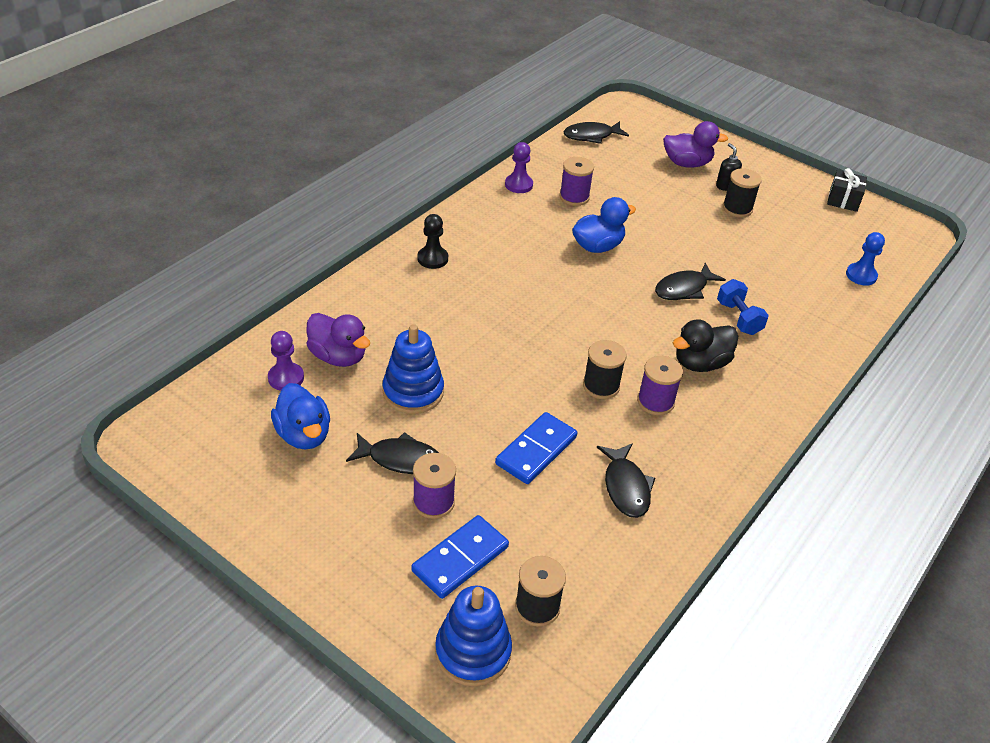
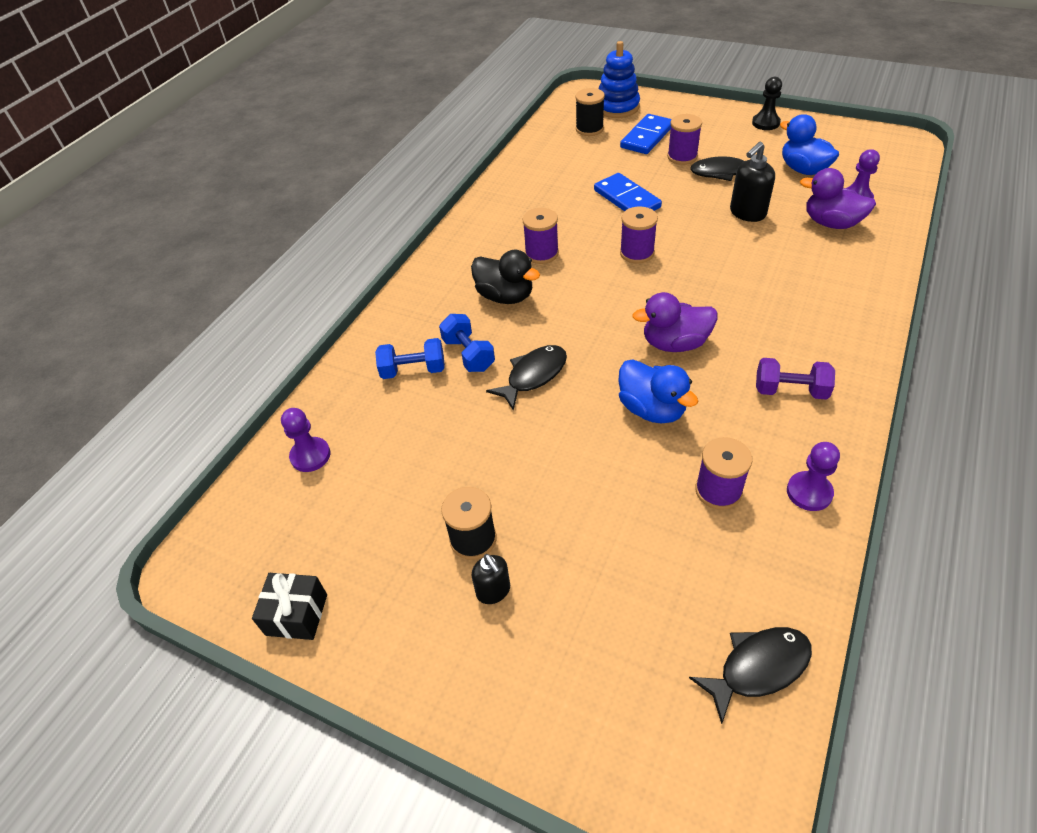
camera: 175 degrees right, 5 degrees up
(413, 392) = (747, 213): blue stacking toy -> black soap dispenser
(432, 259) = (830, 339): black pawn -> black pawn (765, 123)
(490, 234) = (790, 391): none -> purple dumbbell
(536, 451) = (626, 199): blue domino -> blue domino turned 60 degrees counterclockwise
(554, 376) = (637, 253): none -> purple spool
(597, 246) = (652, 409): blue duck -> blue duck turned 90 degrees counterclockwise
(601, 386) = (593, 254): black spool -> none
(626, 487) = (551, 193): black fish -> none
(687, 163) = (565, 636): purple duck -> purple duck (675, 343)
(700, 363) = (505, 296): black duck -> black duck turned 75 degrees clockwise
(787, 316) = (413, 370): none -> blue dumbbell
(861, 275) = (310, 456): blue pawn -> purple pawn

